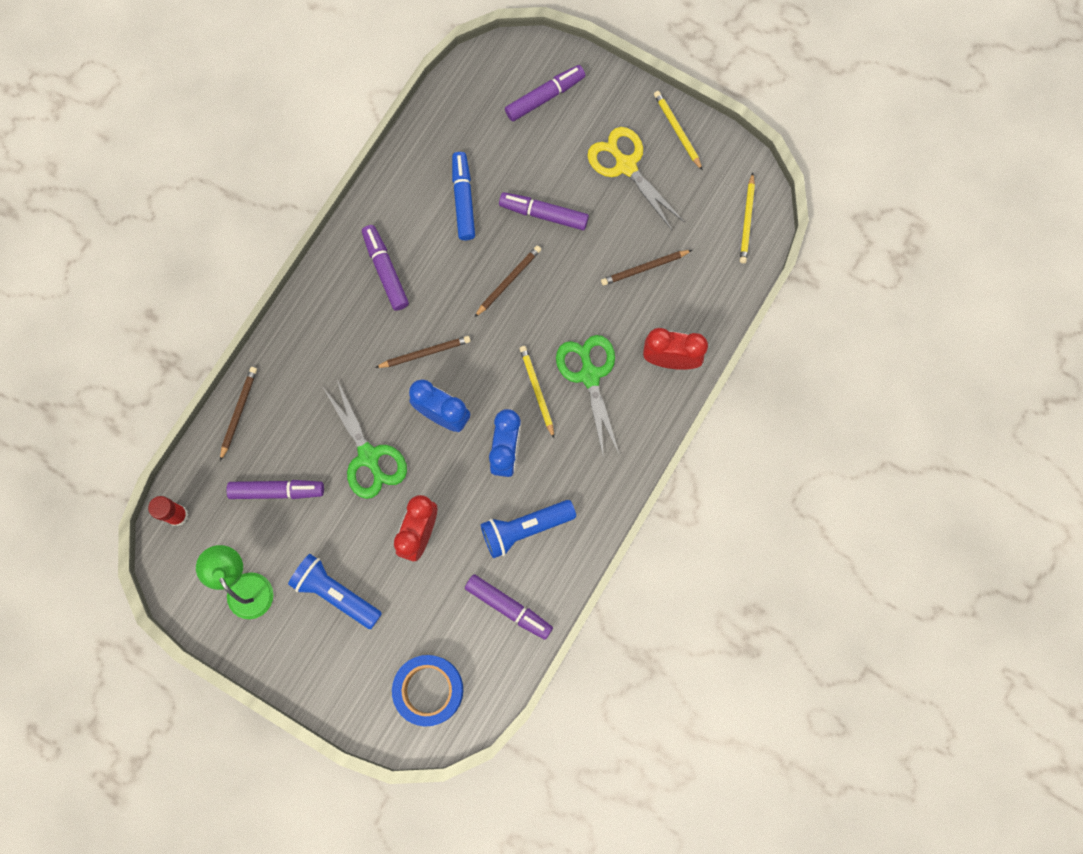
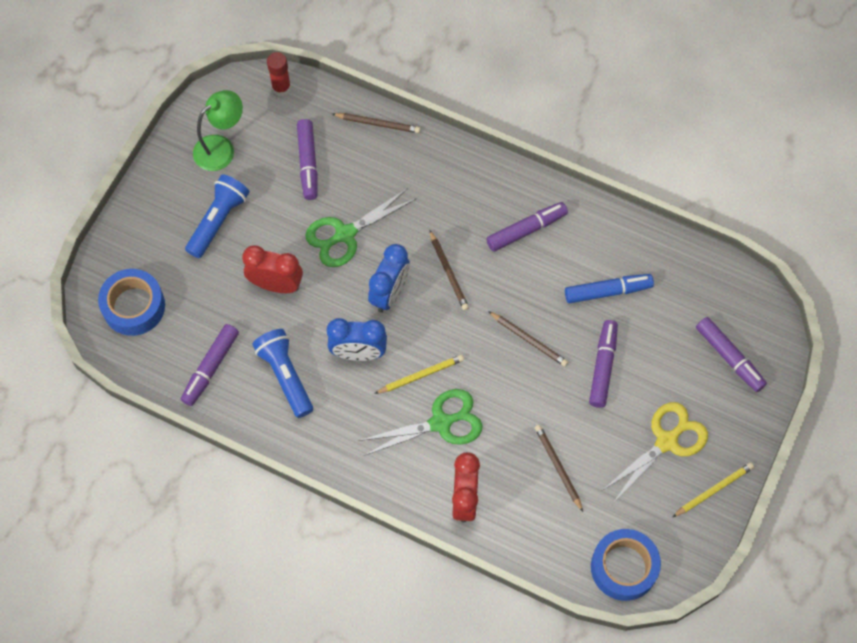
camera: 85 degrees right, 10 degrees down
(747, 220) = (623, 567): yellow pencil -> blue tape

